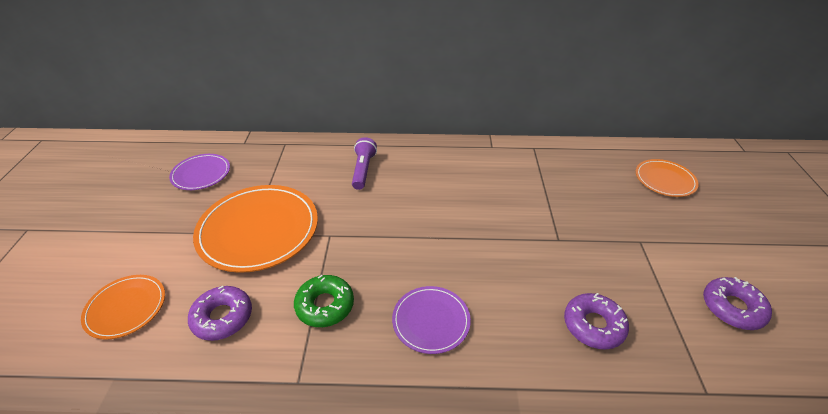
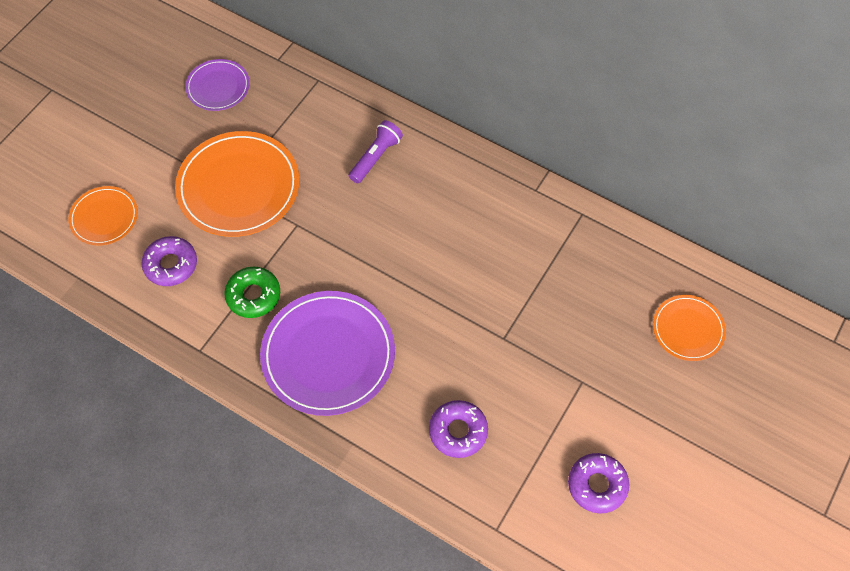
camera: 30 degrees right, 20 degrees up
(431, 321) = (328, 355): purple plate -> purple plate, size x1.83

